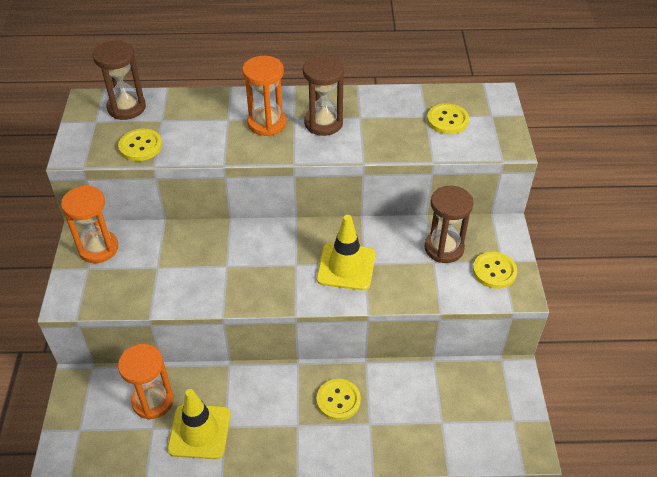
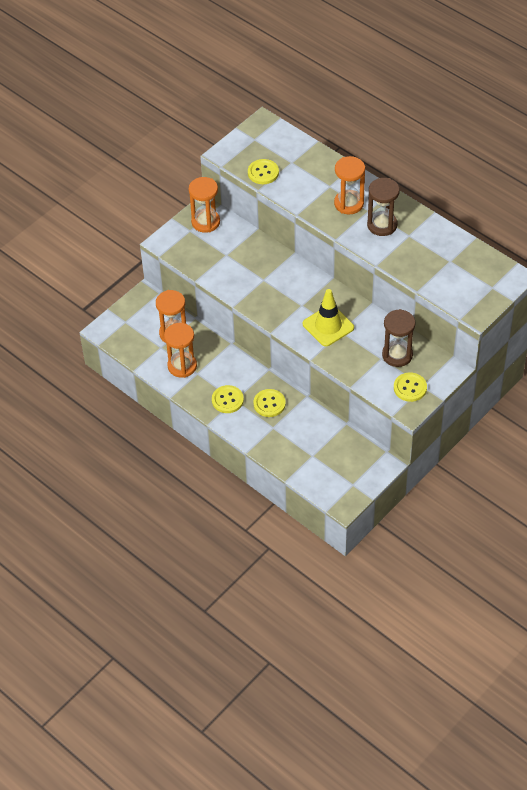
camera: 45 degrees right, 5 degrees up
(126, 108) = (280, 141): brown hourglass -> none
(199, 431) = (182, 366): yellow traffic cone -> orange hourglass
(447, 120) = (459, 272): yellow button -> yellow button (227, 400)

